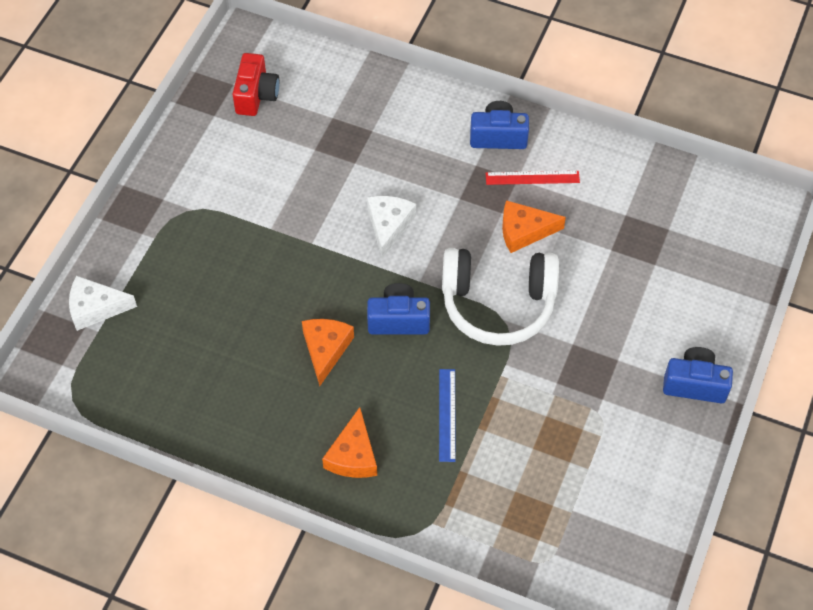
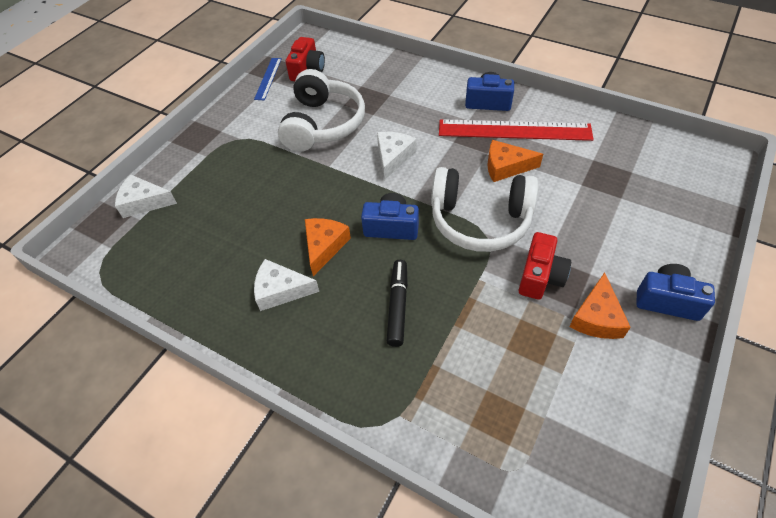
camera: 10 degrees right, 5 degrees down
(287, 405) = (281, 290): none -> white cheese
(293, 182) = (323, 124): none -> white headphones
(353, 455) = (332, 340): orange cheese -> orange cheese (597, 317)
(417, 412) = (398, 306): none -> black marker
(447, 414) = (425, 310): blue ruler -> blue ruler (268, 78)
(532, 178) = (514, 130): red ruler -> red ruler, size x1.97
(565, 367) = (540, 276): none -> red camera

